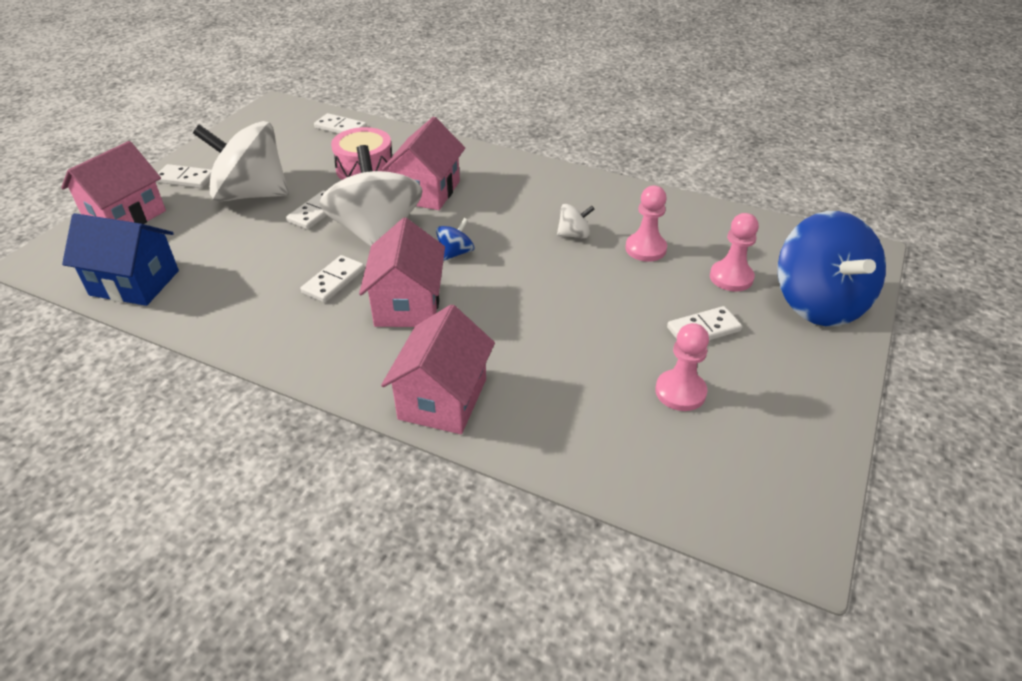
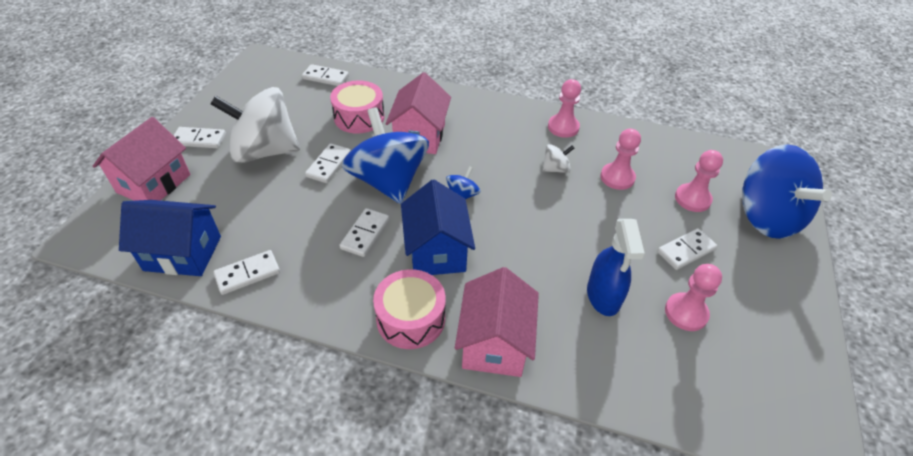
camera: 10 degrees left, 5 degrees up
(195, 308) = (247, 274): none -> white domino
(357, 366) = (410, 318): none -> pink drum
(376, 232) = (388, 181): white spinning top -> blue spinning top
(408, 304) = (437, 251): pink house -> blue house
(586, 366) = (603, 296): none -> blue spray bottle
(598, 193) = (563, 127): none -> pink pawn

